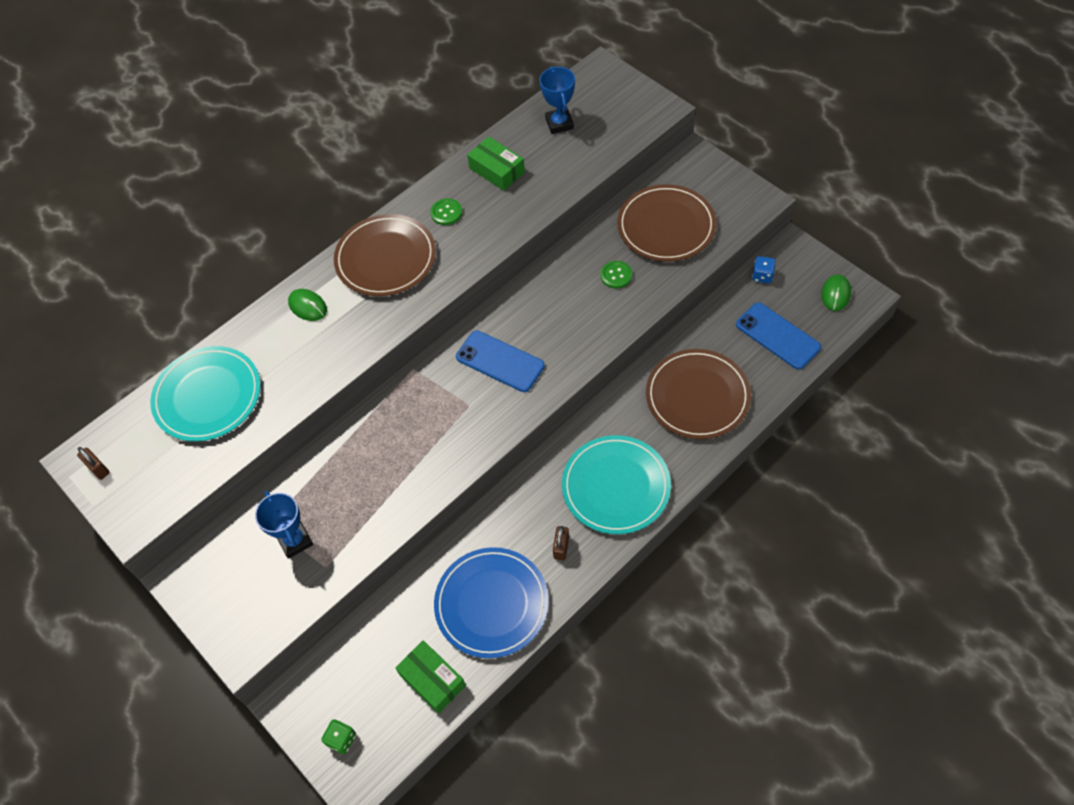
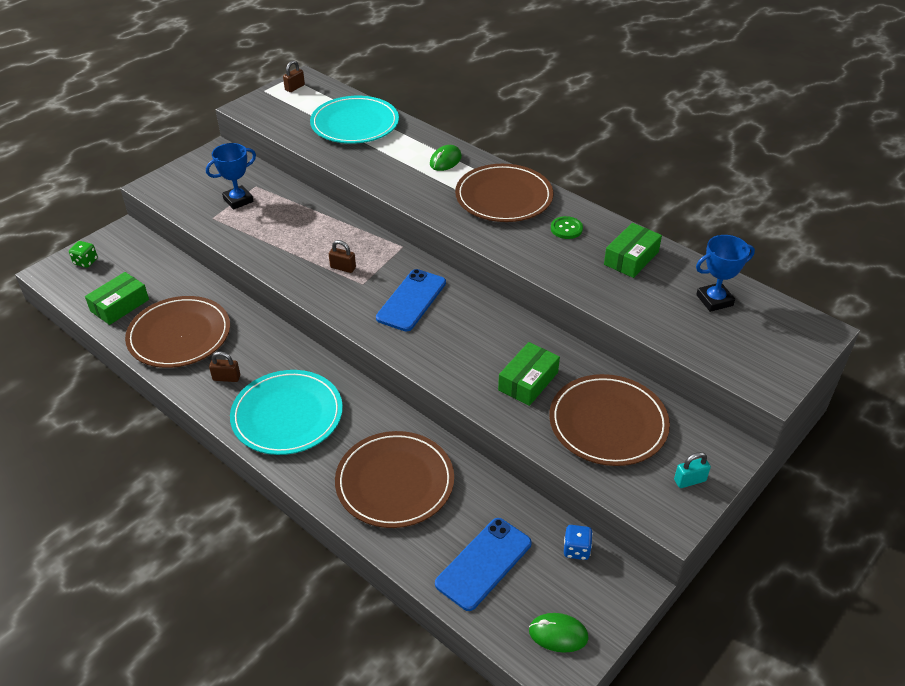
camera: 80 degrees right, 15 degrees down
(440, 423) = (343, 268): none -> brown padlock
(491, 604) = (179, 335): blue plate -> brown plate
(616, 275) = (528, 381): green button -> green box
(724, 184) = (689, 480): none -> turquoise padlock

